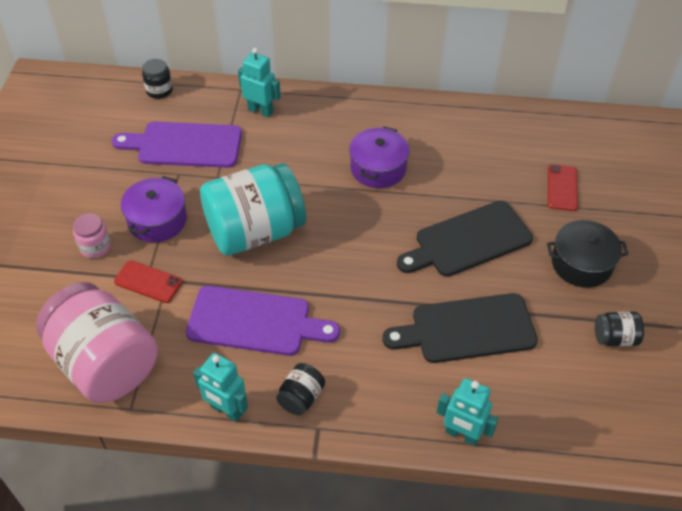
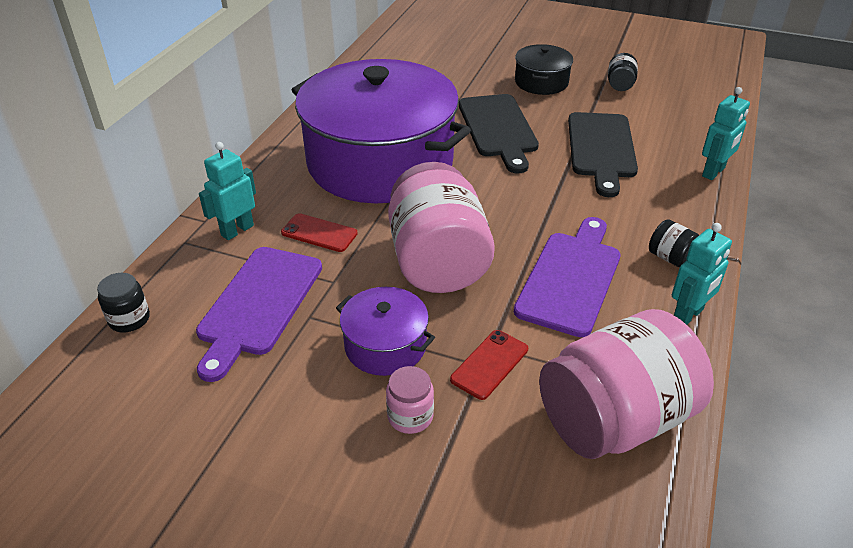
camera: 75 degrees left, 10 degrees down
(255, 232) = (438, 261): turquoise jar -> pink jar
(378, 168) = (380, 162): purple pot -> purple pot, size x2.34
(562, 188) = (453, 72): red phone -> red phone (319, 233)

